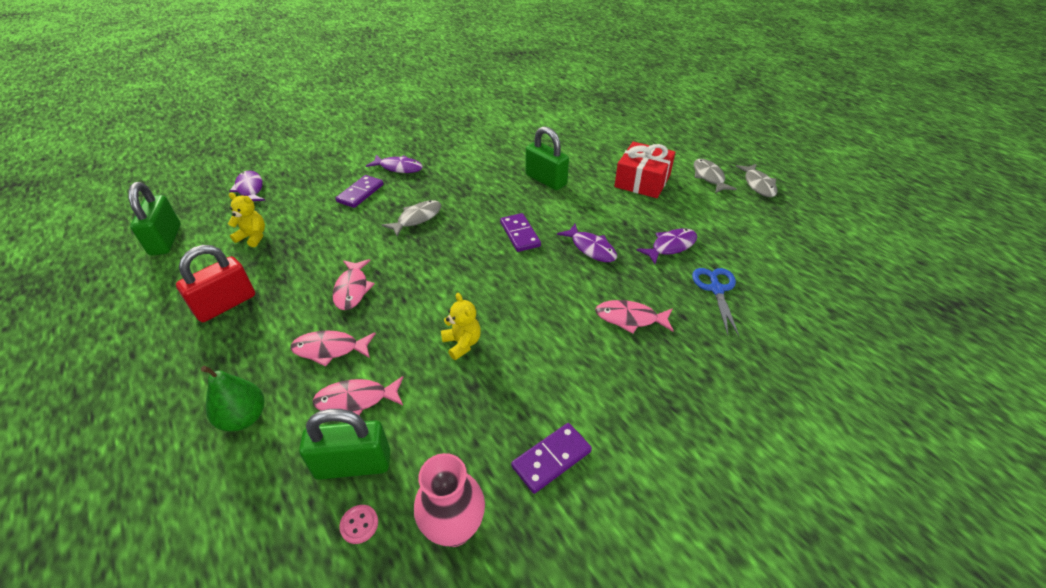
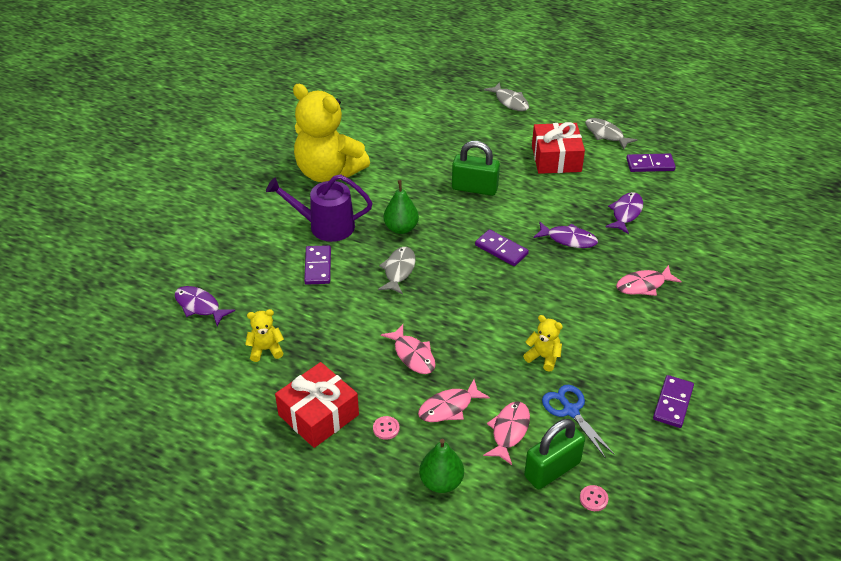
camera: 30 degrees left, 0 degrees up
(166, 240) = (181, 388): green padlock -> none
(226, 304) = (318, 415): red padlock -> red gift
(259, 342) = (386, 428): none -> pink button
(356, 400) = (509, 431): pink fish -> pink fish turned 150 degrees clockwise
(399, 168) = (325, 226): purple fish -> purple watering can
(443, 134) = (328, 172): none -> yellow teddy bear
(454, 189) = (401, 228): none -> green pear
(454, 528) = (652, 470): pink vase -> none
(716, 289) = (684, 236): blue scissors -> blue scissors (571, 410)
(733, 214) = (650, 165): none -> purple domino
(758, 185) = (649, 128): grey fish -> grey fish (510, 101)

